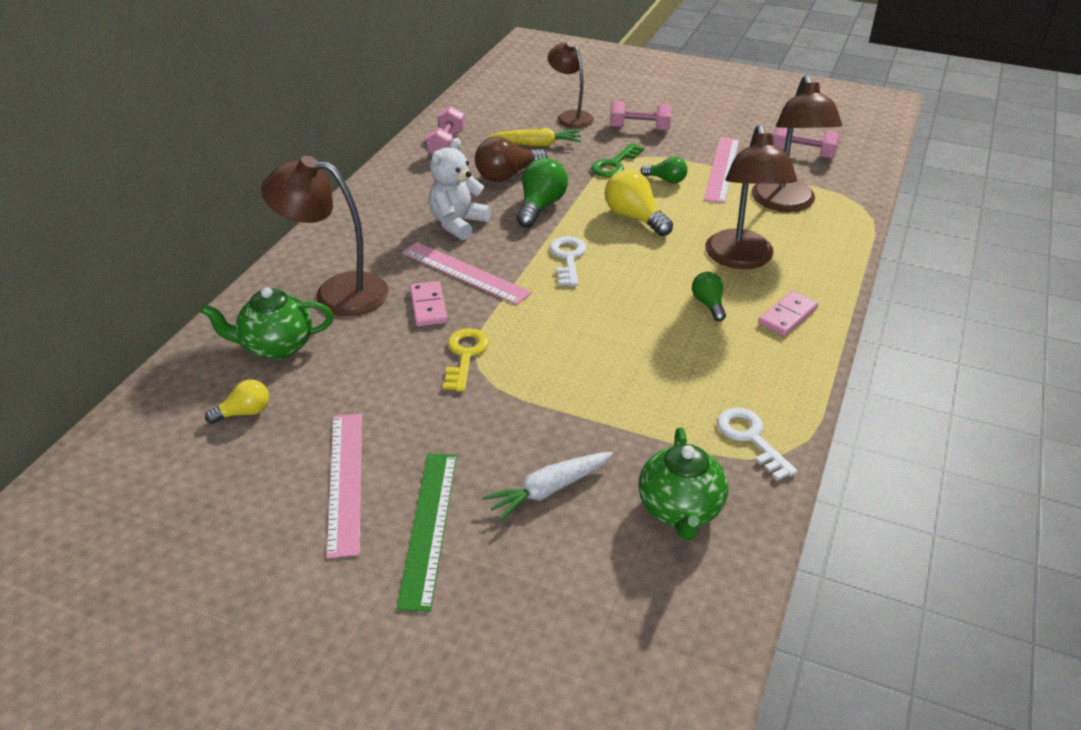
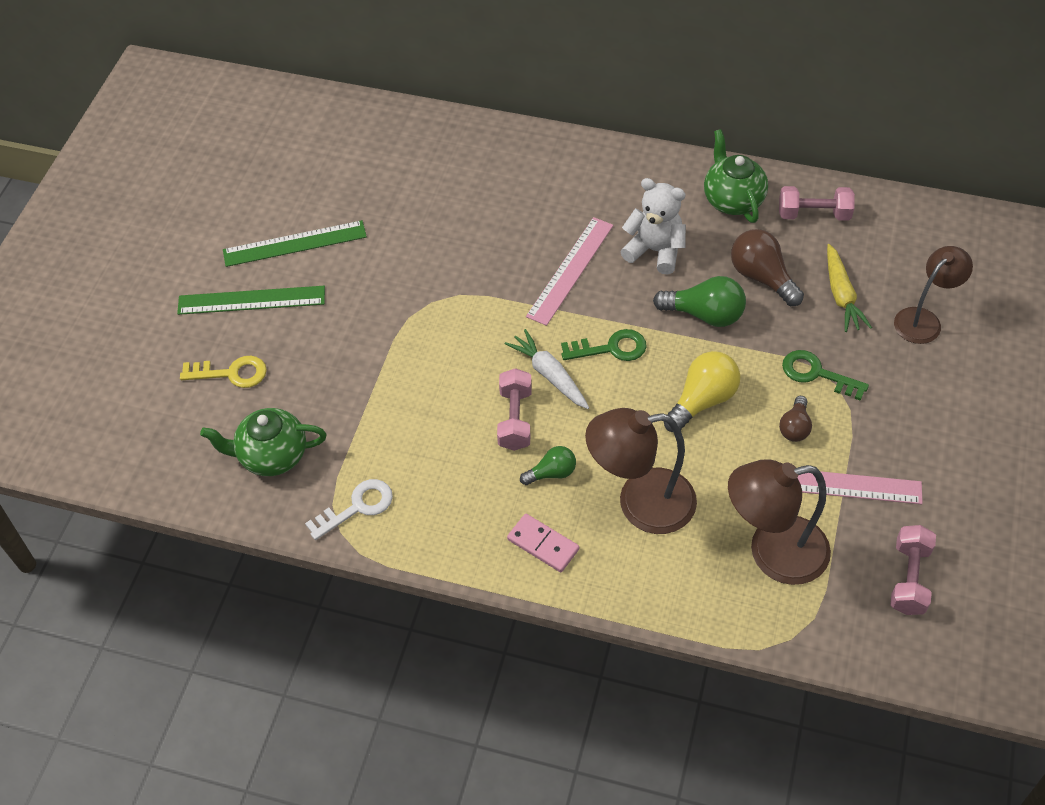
camera: 85 degrees right, 15 degrees up
(244, 412) = (363, 168): yellow light bulb -> none
(276, 346) = (443, 166): green teapot -> green teapot (732, 200)
(337, 293) = (523, 186): brown lamp -> none
(345, 481) = (295, 244): pink ruler -> green ruler
(428, 306) = (513, 252): pink domino -> none
(465, 356) = (446, 290): yellow key -> yellow key (231, 373)
(549, 490) = (290, 368): white carrot -> white carrot (549, 375)
(568, 258) = (611, 348): white key -> green key
(639, 128) = (917, 393): pink dumbbell -> pink dumbbell (515, 419)
(666, 180) = (794, 427): green light bulb -> brown light bulb

